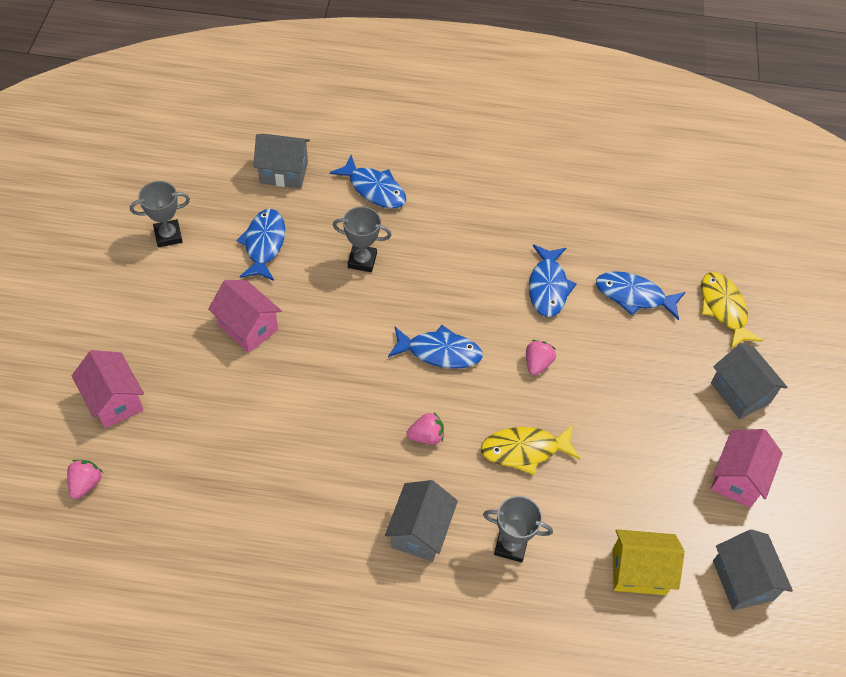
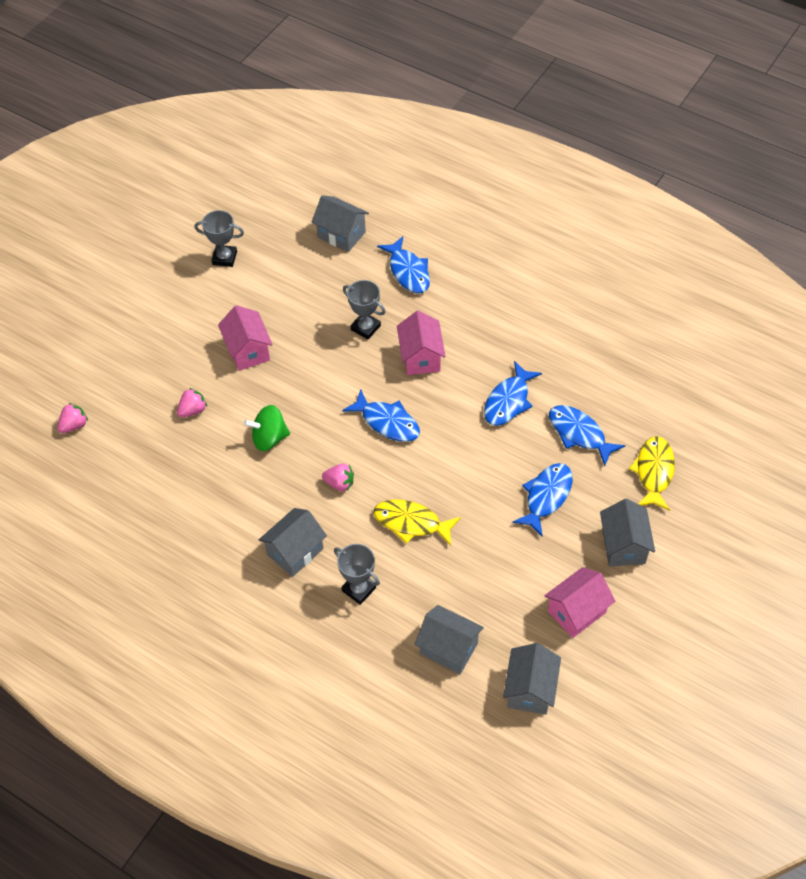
camera: 30 degrees right, 0 degrees up
(114, 401) = (123, 372): pink house -> pink house (421, 357)
(264, 244) = (295, 289): blue fish -> blue fish (546, 497)
(323, 415) = (269, 438): none -> green spinning top
(537, 363) = (462, 459): pink strawberry -> pink strawberry (193, 410)
(639, 571) = (448, 648): yellow house -> grey house

